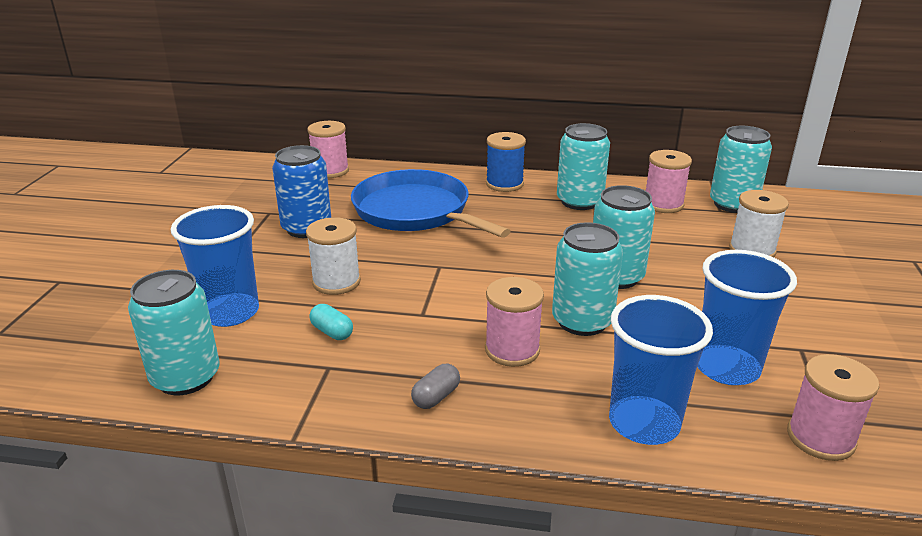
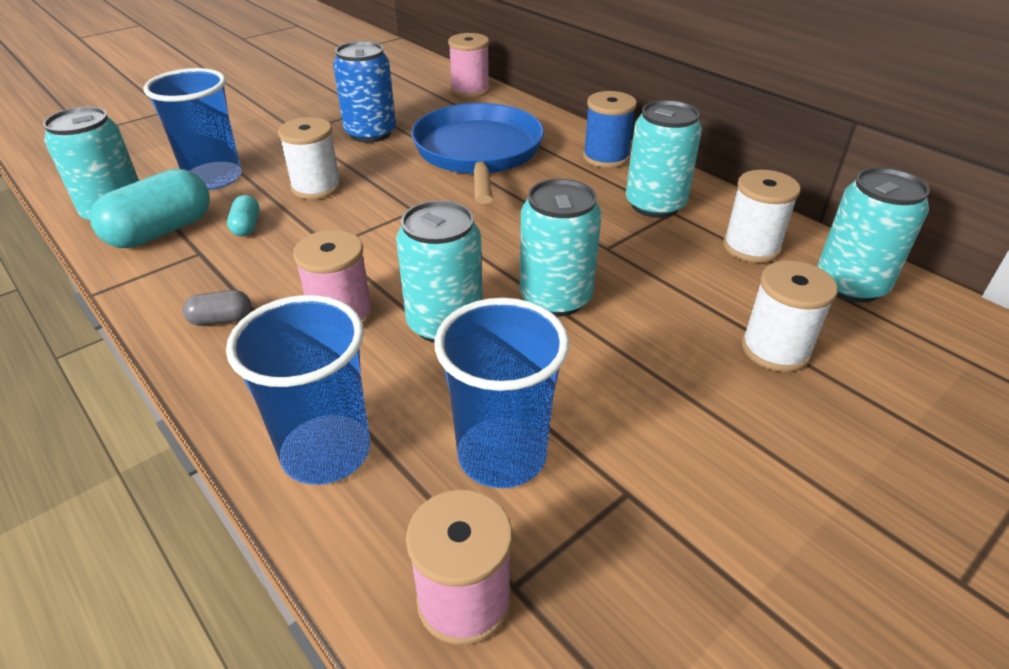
camera: 40 degrees right, 10 degrees up
(262, 369) = (161, 231): none -> turquoise capsule
(663, 204) = (751, 247): pink spool -> white spool

